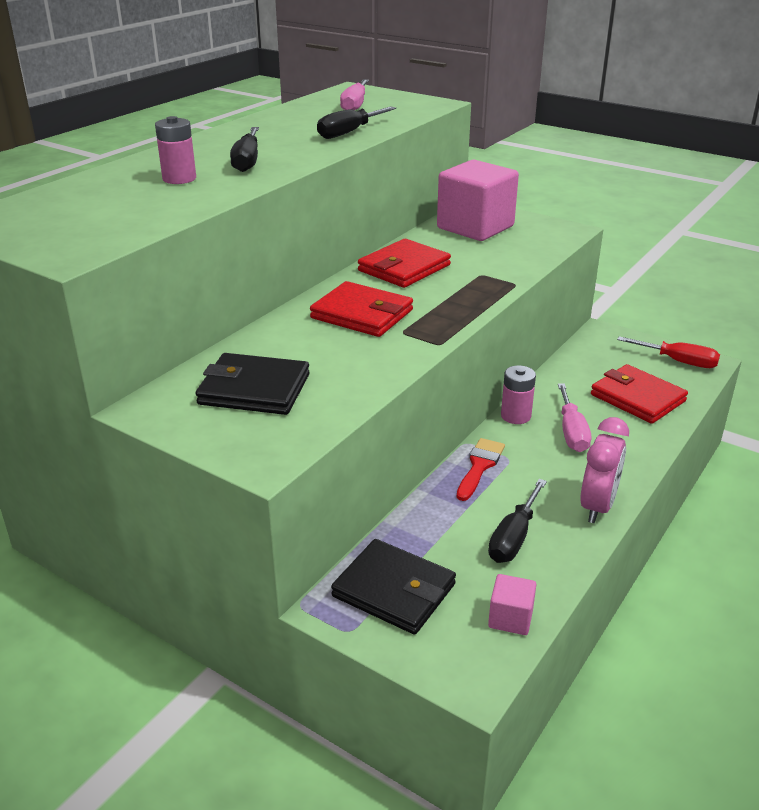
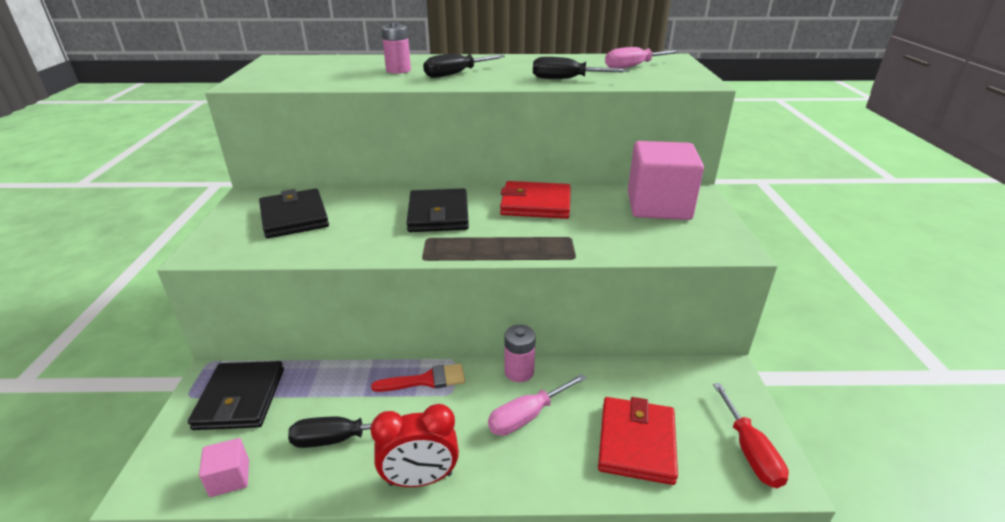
camera: 55 degrees right, 0 degrees up
(362, 314) = (438, 214): red wallet -> black wallet
(597, 506) = (420, 479): pink clock -> red clock

